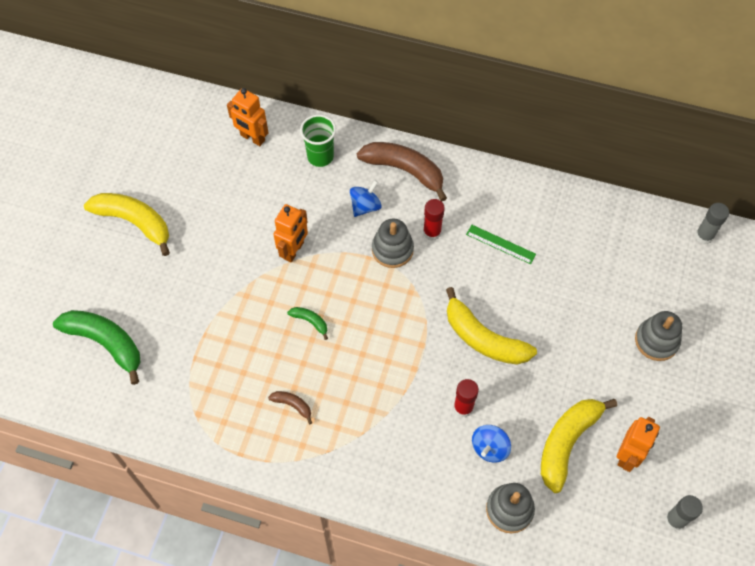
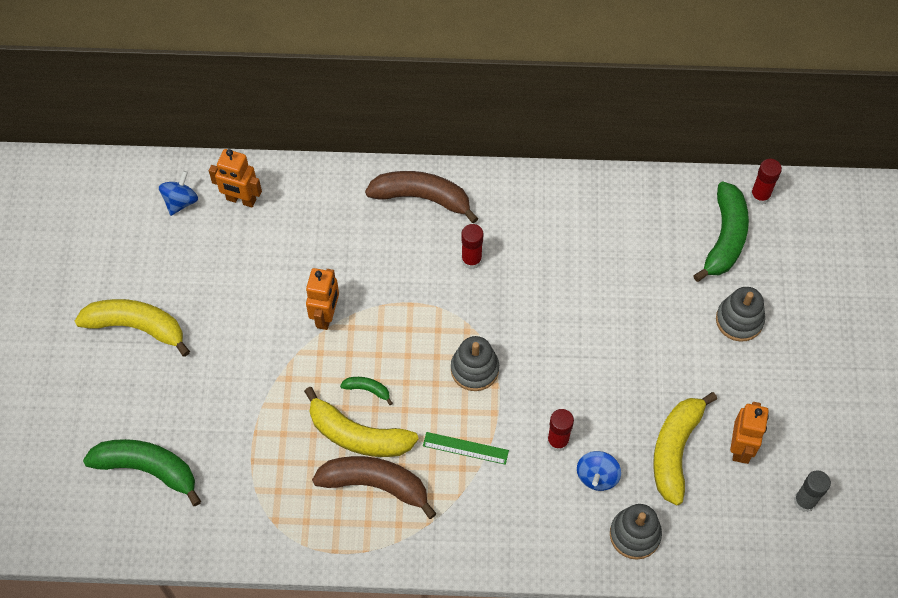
camera: 15 degrees left, 0 degrees up
(293, 405) = (375, 484): brown banana -> brown banana, size x2.21
(320, 156) = (324, 203): green cup -> none
(365, 206) = (390, 248): blue spinning top -> blue spinning top (180, 201)
(392, 250) = (434, 289): grey stacking toy -> grey stacking toy (474, 369)
(483, 338) = (558, 362): yellow banana -> yellow banana (358, 435)
(500, 244) = (549, 255): green ruler -> green ruler (465, 448)
(662, 265) = (725, 238): none -> green banana
(704, 236) = (760, 196): grey glue stick -> red glue stick

